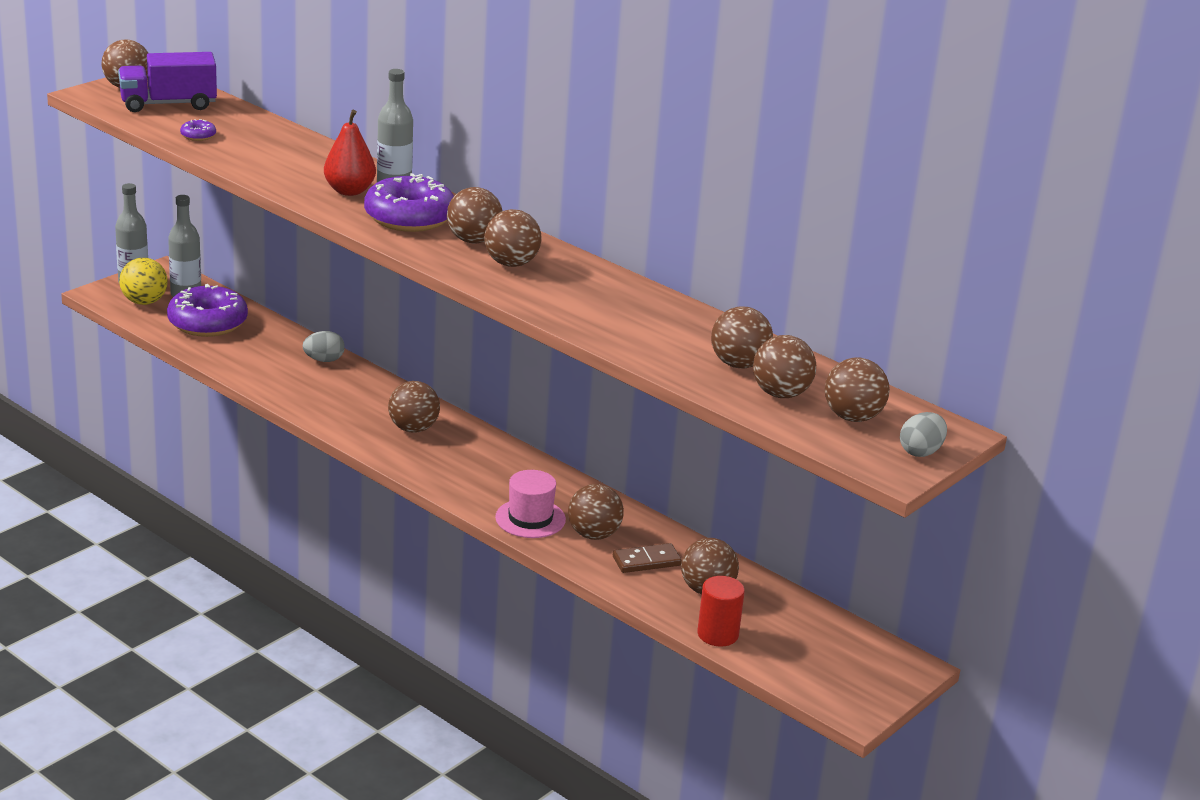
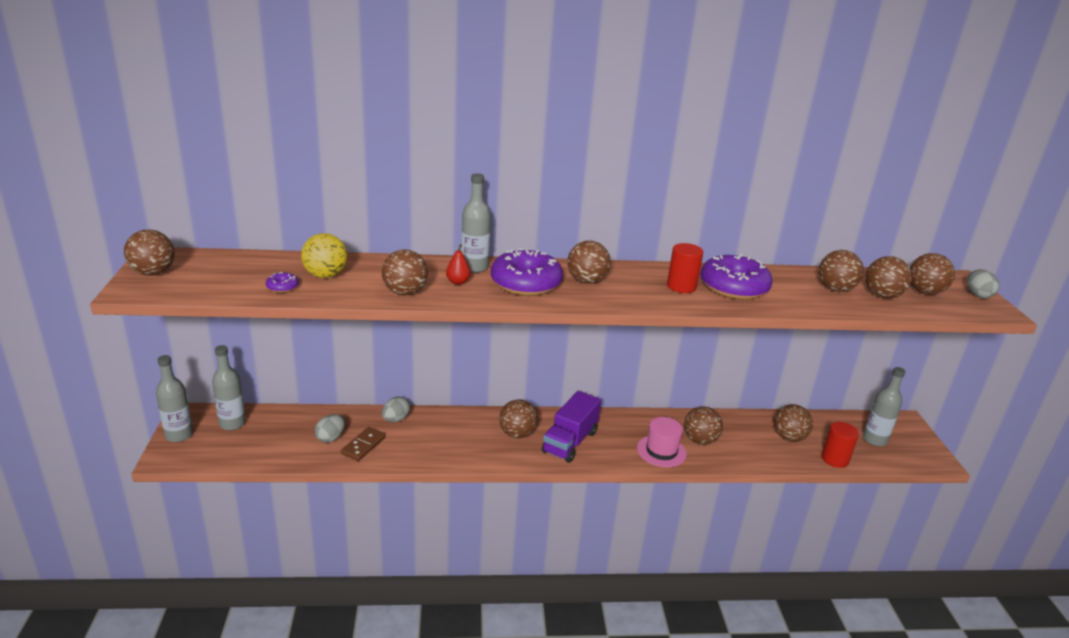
camera: 45 degrees left, 0 degrees up
(144, 302) = (210, 445): yellow ball -> yellow ball (325, 275)
(168, 104) = (212, 273): purple truck -> purple truck (570, 442)
(207, 323) = (281, 436): purple donut -> purple donut (734, 287)
(244, 345) = (331, 438): none -> grey egg
(349, 191) = (458, 282): red pear -> red pear, size x0.58
(511, 263) = (633, 285): brown ball -> brown ball (405, 292)
(561, 285) = (681, 286): none -> red cylinder
(646, 561) = (743, 439): brown domino -> brown domino (363, 445)
(816, 652) = (874, 440): none -> grey bottle

